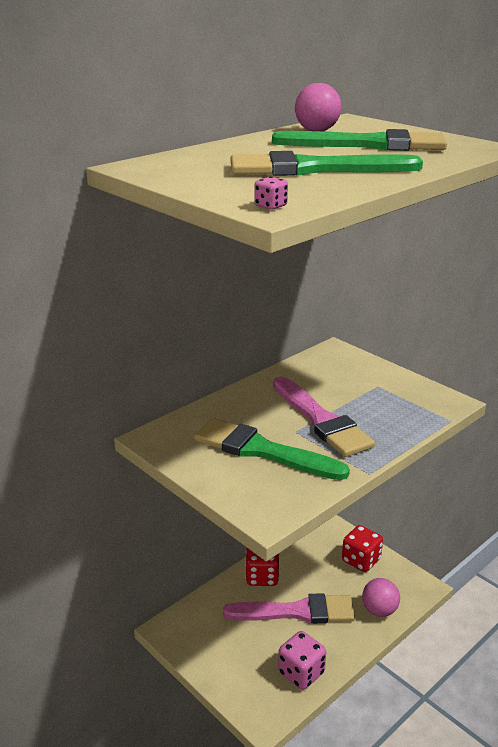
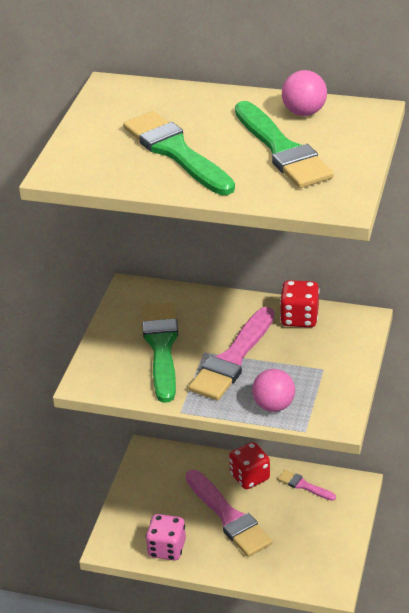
camera: 60 degrees right, 10 degrees up
(270, 206) = (66, 168): pink dice -> none
(300, 551) = (304, 485): none -> pink brush
(361, 560) = (329, 532): red dice -> red dice (299, 318)
(379, 610) = (276, 569): pink ball -> pink ball (273, 405)

